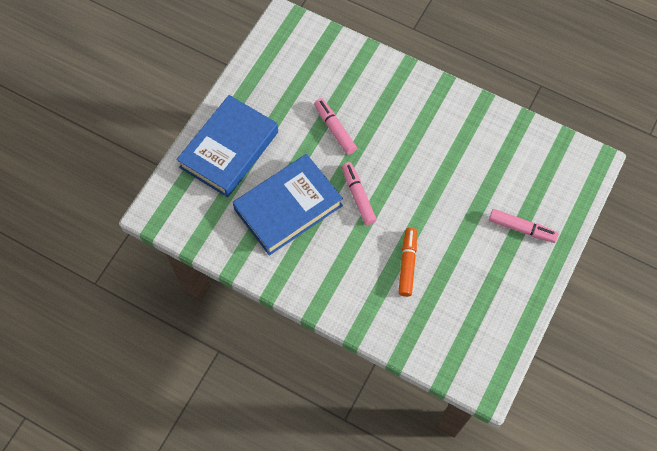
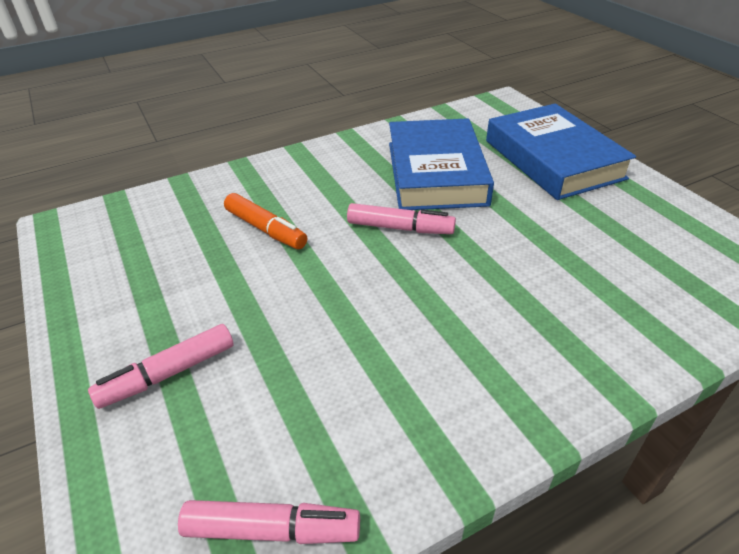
camera: 125 degrees right, 25 degrees down
(335, 129) = (527, 249): pink marker -> pink marker (272, 530)

